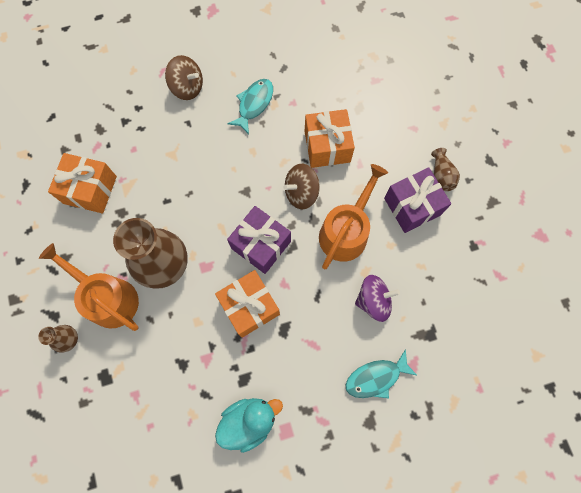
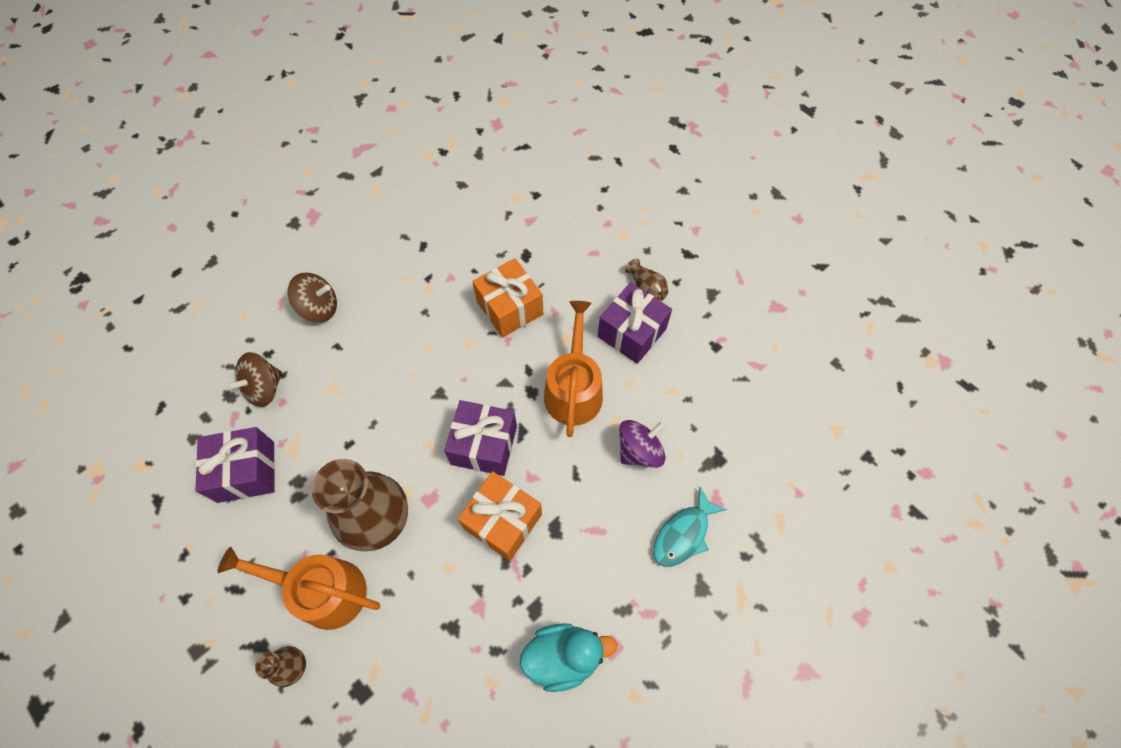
camera: 25 degrees left, 10 degrees down
(90, 190) = (246, 471): orange gift -> purple gift
(249, 421) = (563, 656): turquoise duck -> turquoise duck turned 45 degrees clockwise
(254, 104) = (406, 296): turquoise fish -> none
(301, 193) = (504, 369): brown spinning top -> brown spinning top (264, 388)

